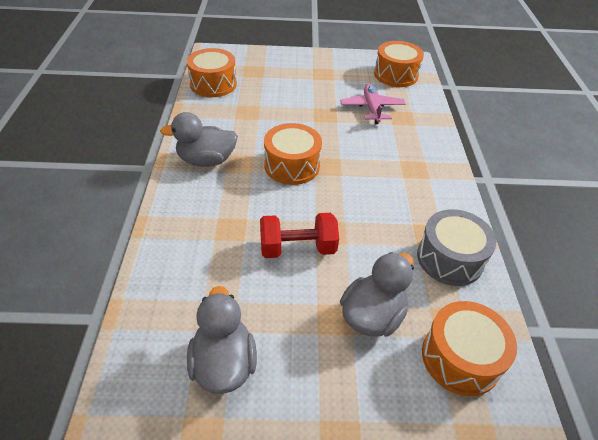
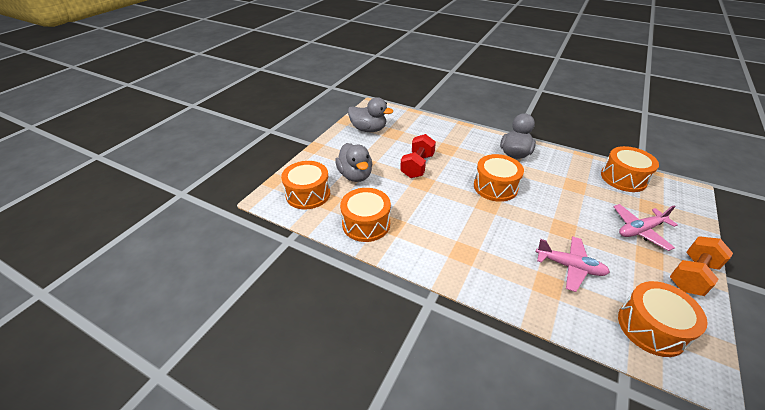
camera: 120 degrees right, 5 degrees down
(293, 77) = (640, 230): none -> pink plane
(328, 58) = (691, 276): none -> orange dumbbell
(450, 258) = (366, 224): grey drum -> orange drum

